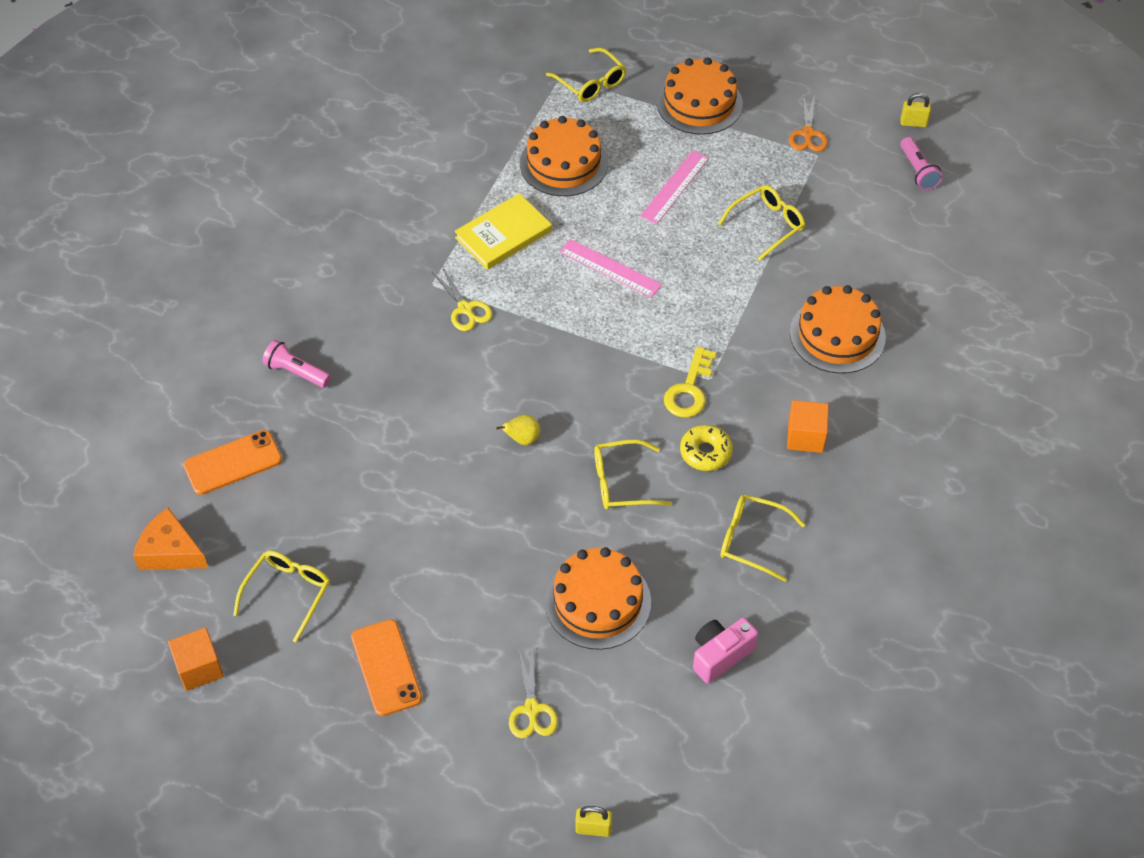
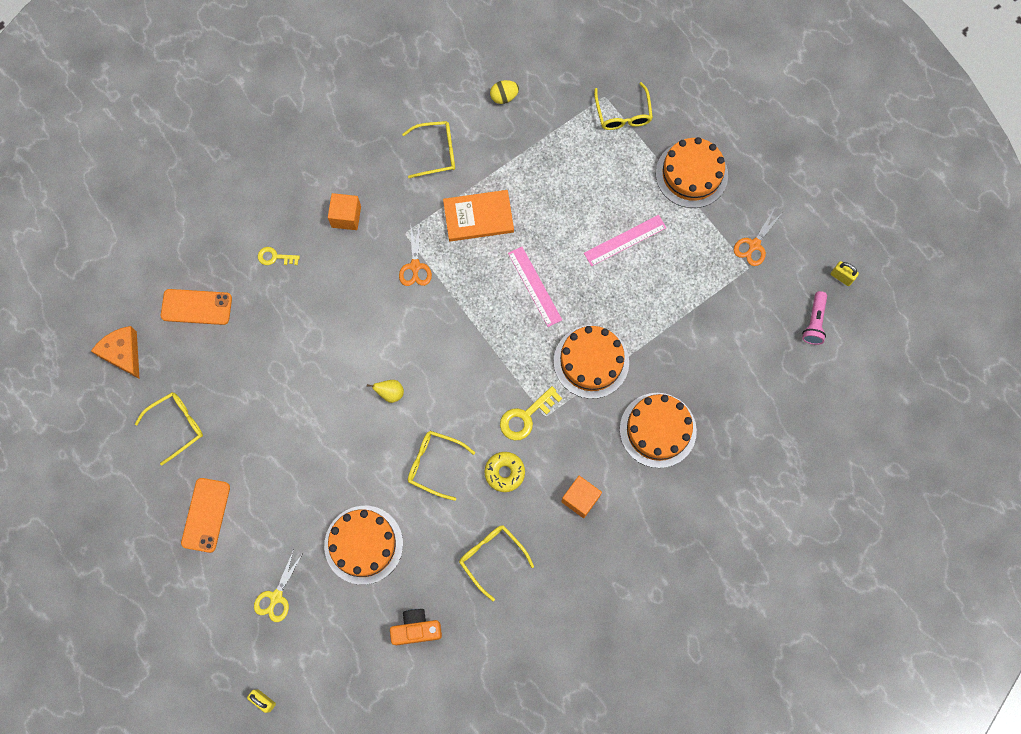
camera: 30 degrees right, 20 degrees up
(199, 668) = (95, 449): orange cube -> orange cube (346, 217)
(296, 372) = (275, 257): pink flashlight -> yellow key
(454, 120) = (504, 97): none -> yellow egg
(465, 309) = (415, 266): yellow scissors -> orange scissors
(503, 234) = (478, 217): yellow book -> orange book
(563, 163) = (558, 177): orange cake -> orange cake (591, 362)
(720, 655) = (416, 629): pink camera -> orange camera
(767, 225) = (669, 310): yellow glasses -> yellow glasses (435, 152)

